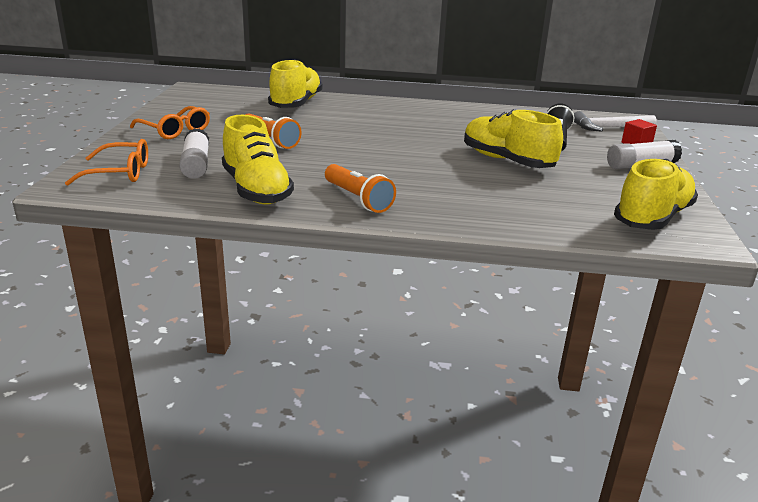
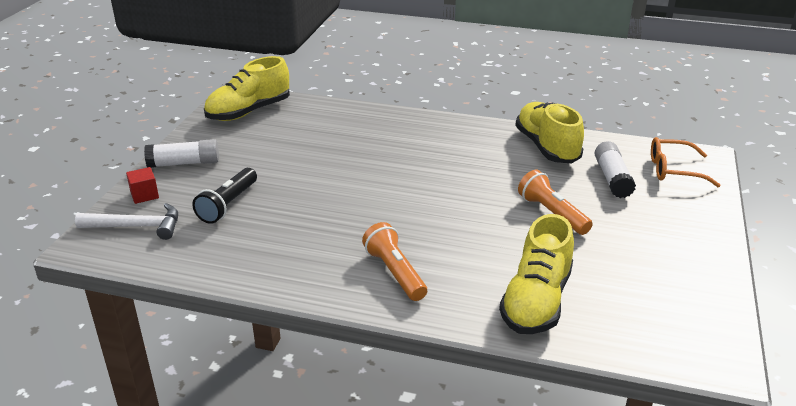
camera: 170 degrees left, 5 degrees up
(175, 130) = (668, 236): orange glasses -> none
(358, 199) = (464, 135): orange flashlight -> orange flashlight (395, 272)
(507, 161) = (311, 173): yellow shoe -> none

